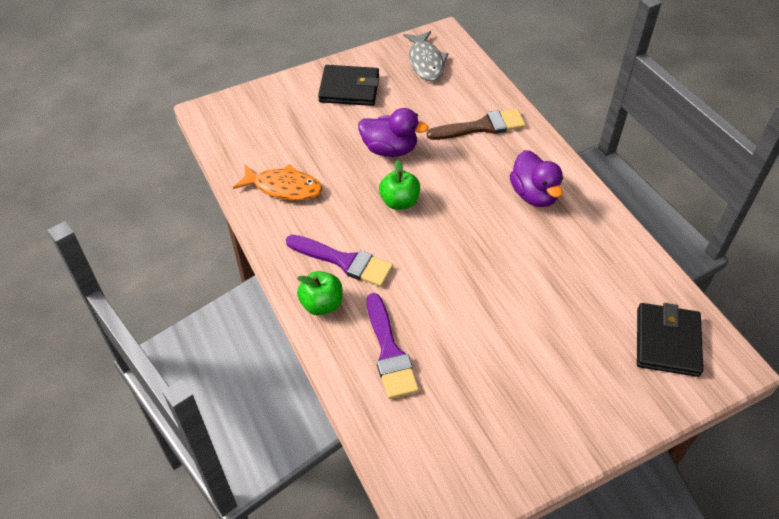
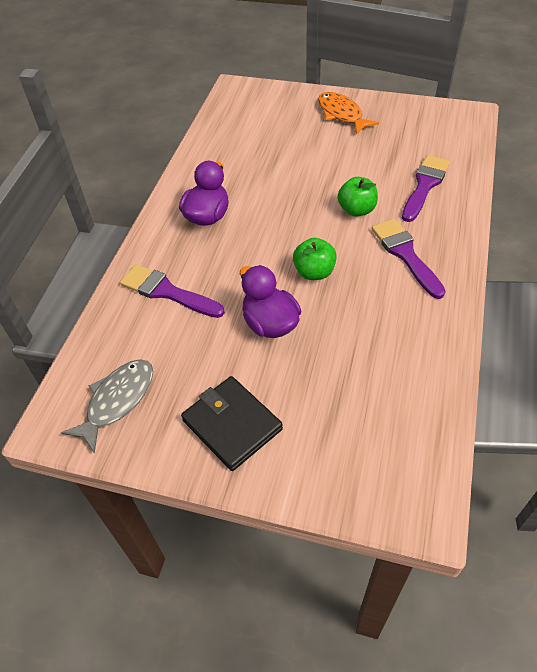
camera: 135 degrees left, 0 degrees up
(284, 187) = (405, 349): orange fish -> orange fish (341, 114)
(321, 304) = (449, 236): green apple -> green apple (356, 210)
(482, 127) = (167, 292): brown brush -> purple brush
(667, 342) = (251, 109): black wallet -> none

